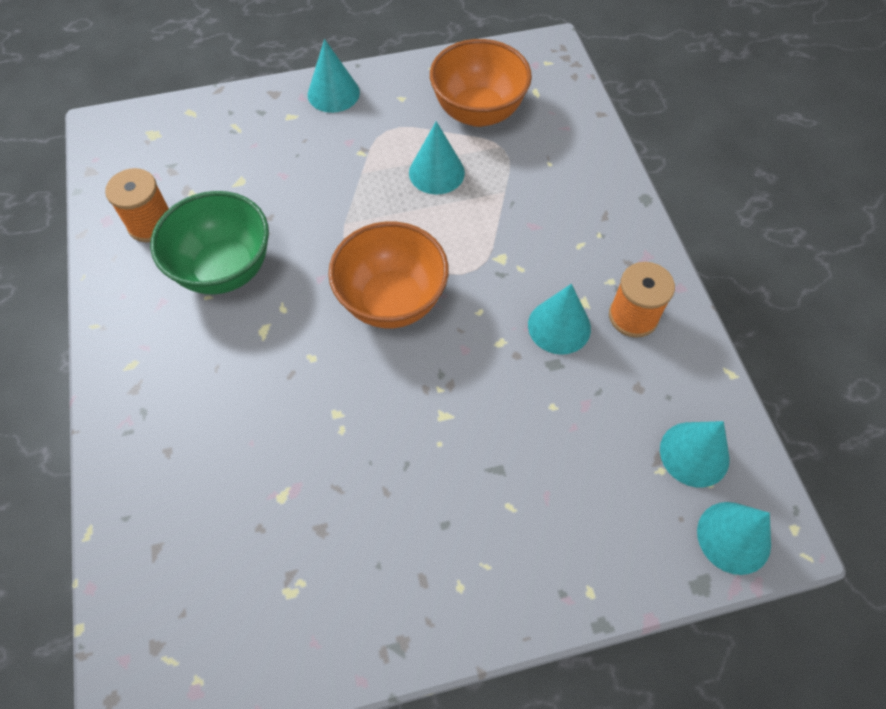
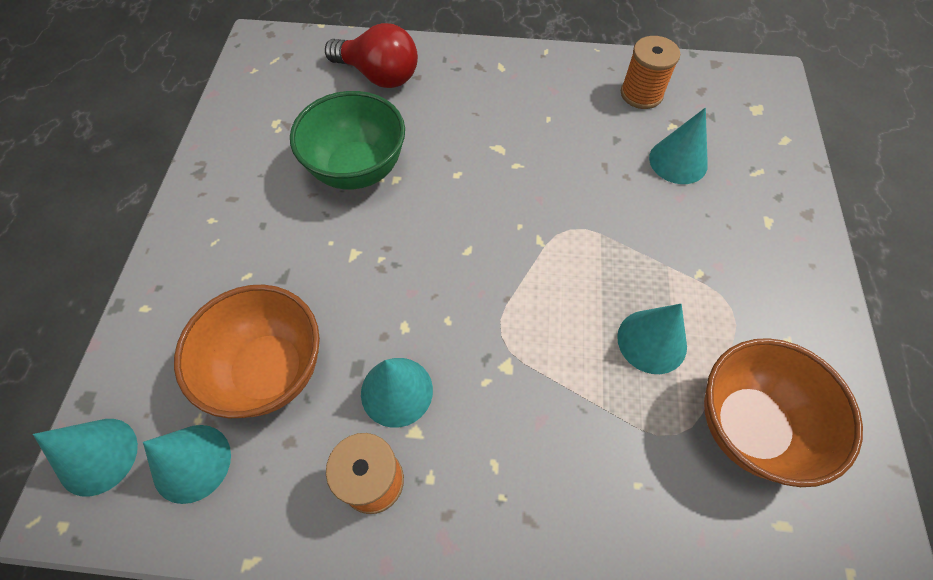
camera: 110 degrees right, 0 degrees up
(174, 499) = (379, 75): none -> red light bulb
(225, 269) = (573, 134): green bowl -> green bowl (357, 169)
(333, 93) = (803, 270): turquoise cone -> turquoise cone (678, 161)
(392, 301) = (491, 248): orange bowl -> orange bowl (269, 371)

